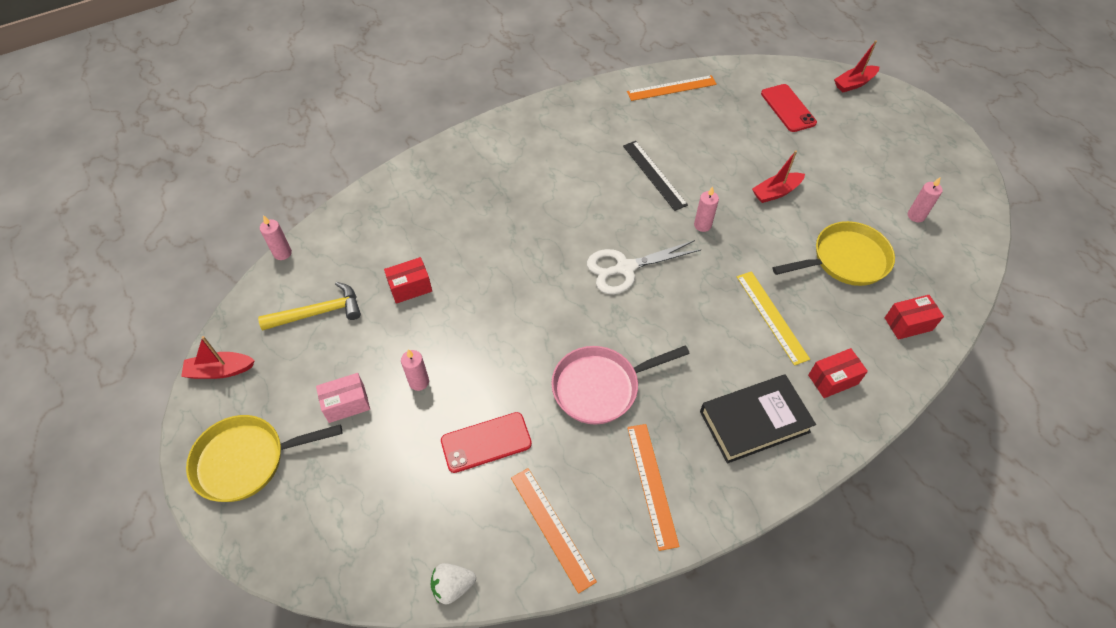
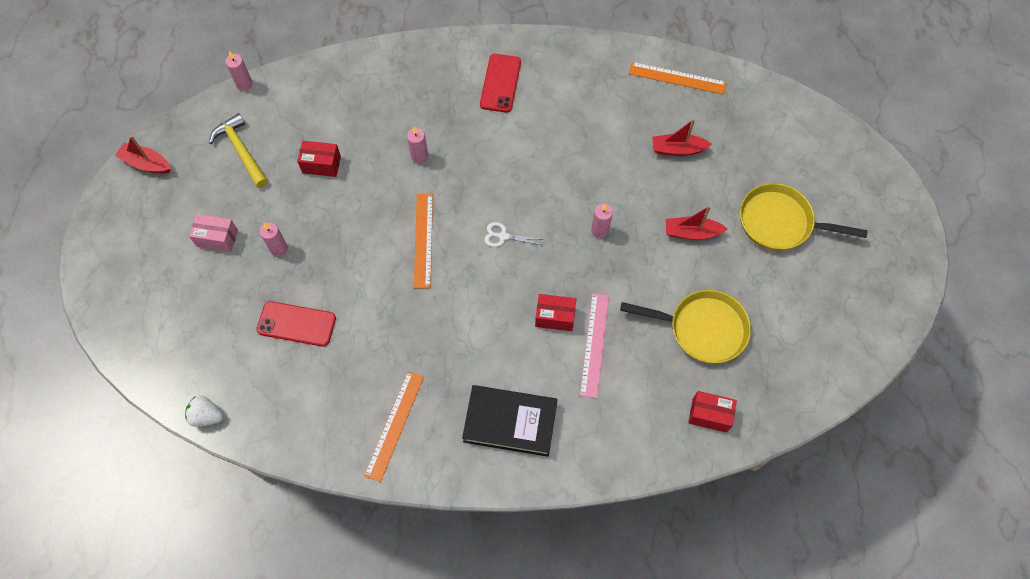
camera: 30 degrees right, 10 degrees up
(246, 460) = (126, 245): yellow pan -> yellow pan (780, 222)
(318, 312) = (241, 151): yellow hammer -> yellow hammer turned 135 degrees counterclockwise
(552, 528) = (300, 415): orange ruler -> orange ruler (423, 240)
(600, 387) = (410, 327): pink pan -> none
(624, 268) = (503, 236): white scissors -> white scissors, size x0.52
(654, 175) = (593, 160): black ruler -> none
(771, 317) = (594, 344): yellow ruler -> pink ruler
(788, 108) = (774, 152): red phone -> red phone (500, 83)
(833, 379) = (602, 425): red box -> red box (555, 317)
(854, 83) = (864, 157): red boat -> red boat (677, 149)
(916, 216) = (806, 322): pink candle -> pink candle (419, 156)

